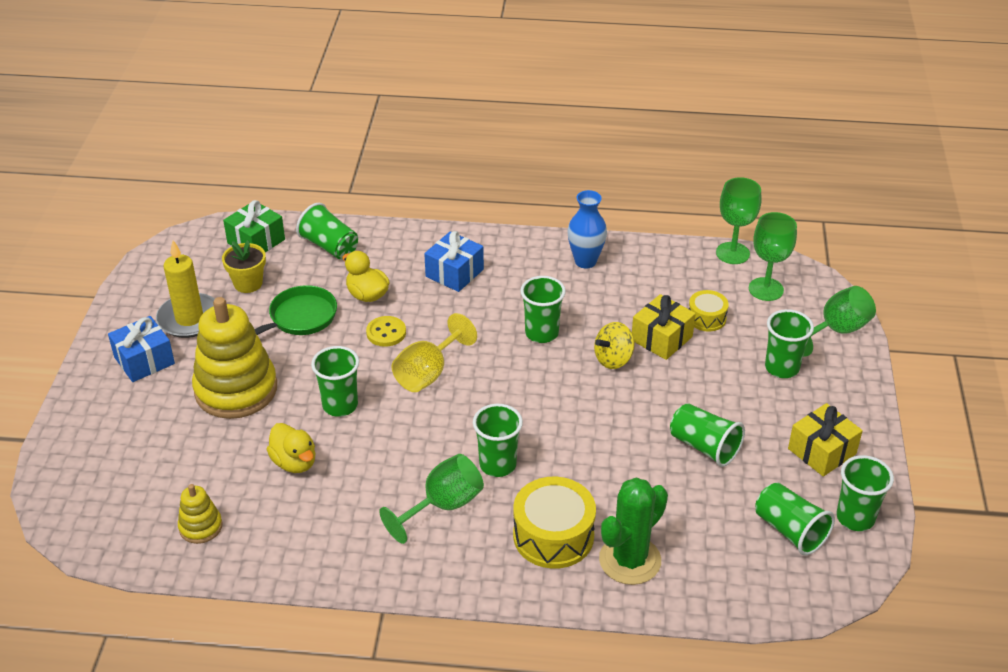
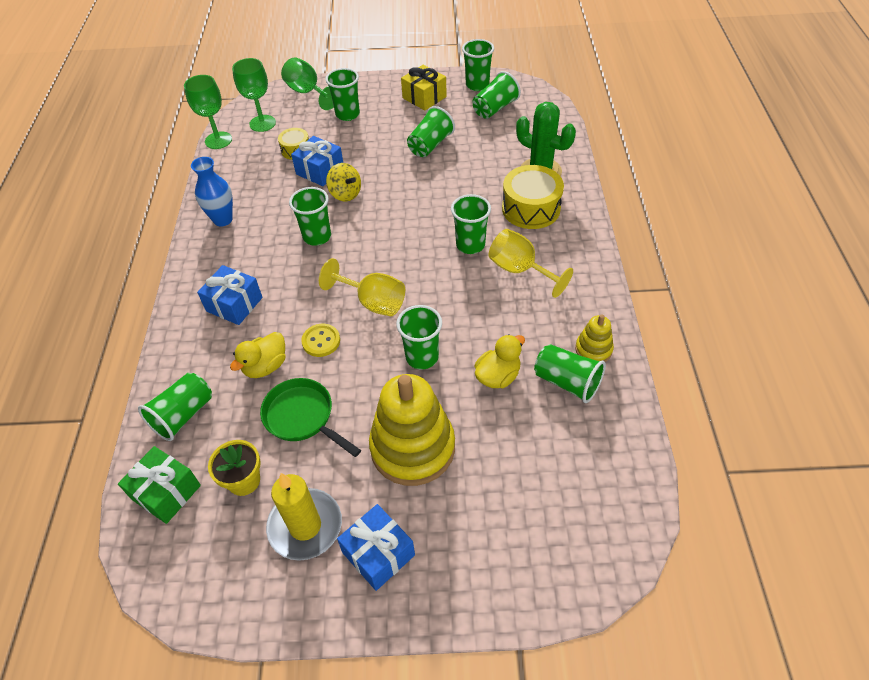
camera: 95 degrees left, 10 degrees up
(200, 527) = (591, 429): yellow stacking toy -> yellow stacking toy (593, 349)
(266, 519) = (567, 382): none -> green cup
(443, 506) = (520, 270): green goblet -> yellow goblet
(661, 338) = (320, 171): yellow gift -> blue gift

